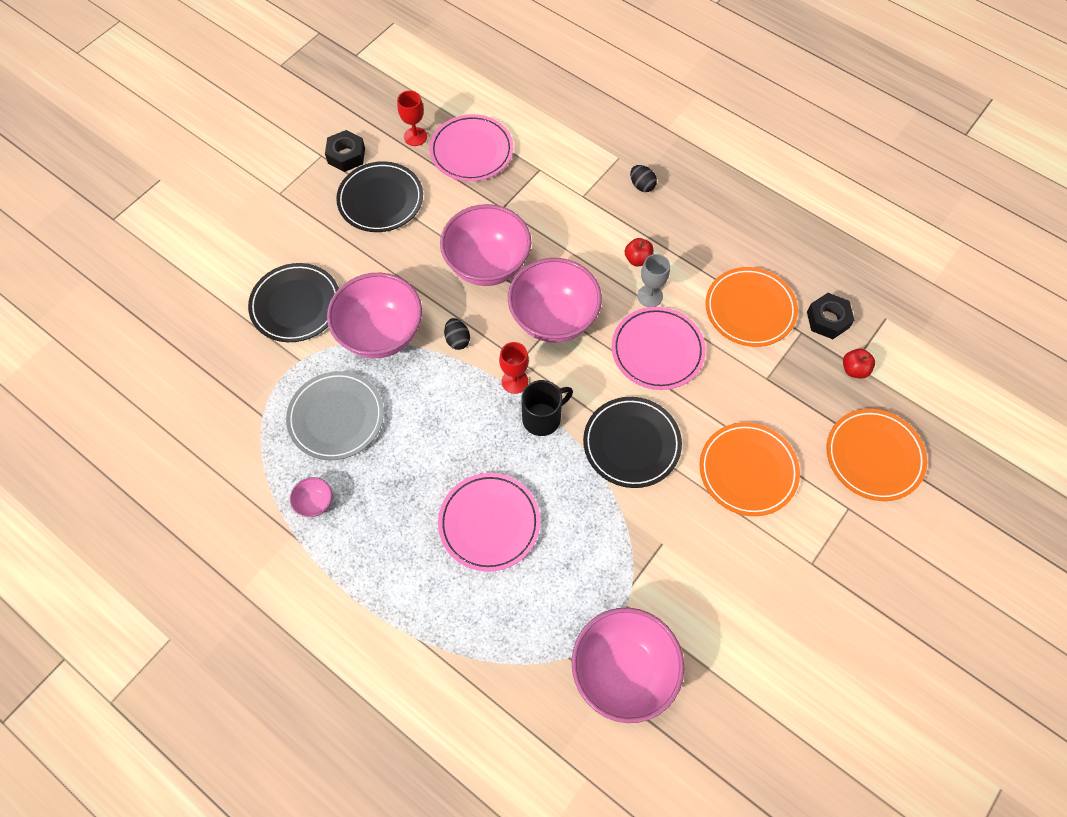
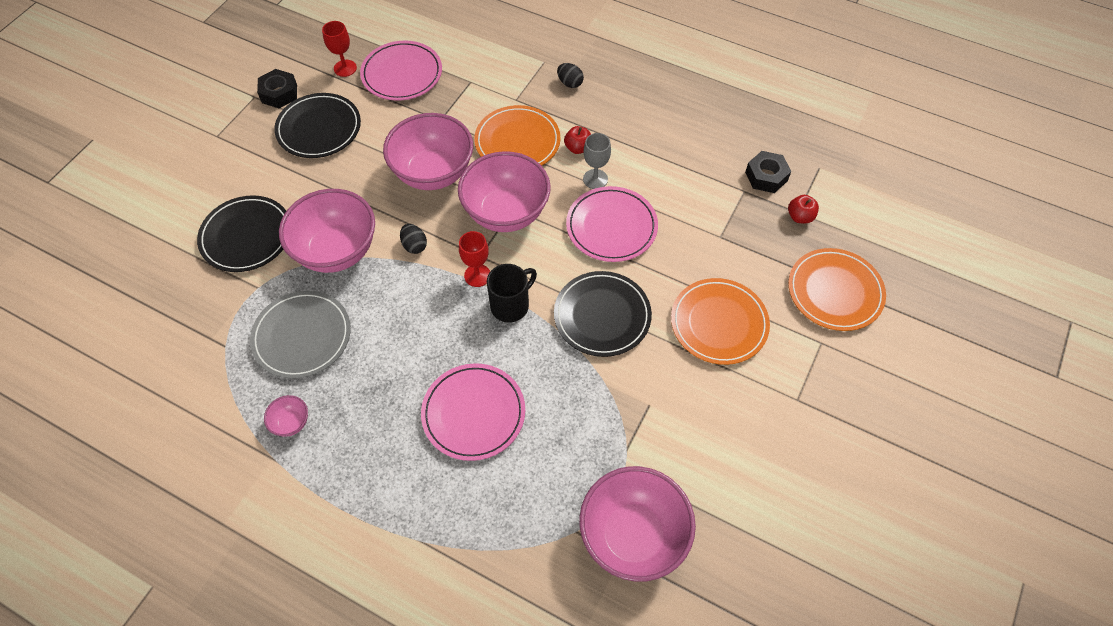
camera: 10 degrees left, 5 degrees down
(750, 309) = (692, 177): orange plate -> orange plate (517, 142)

